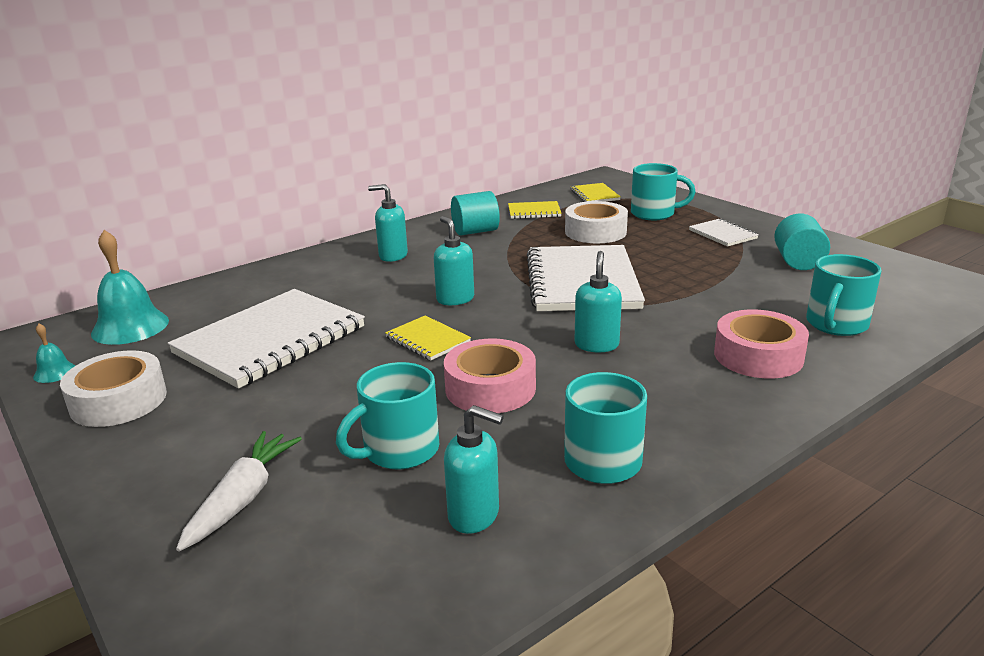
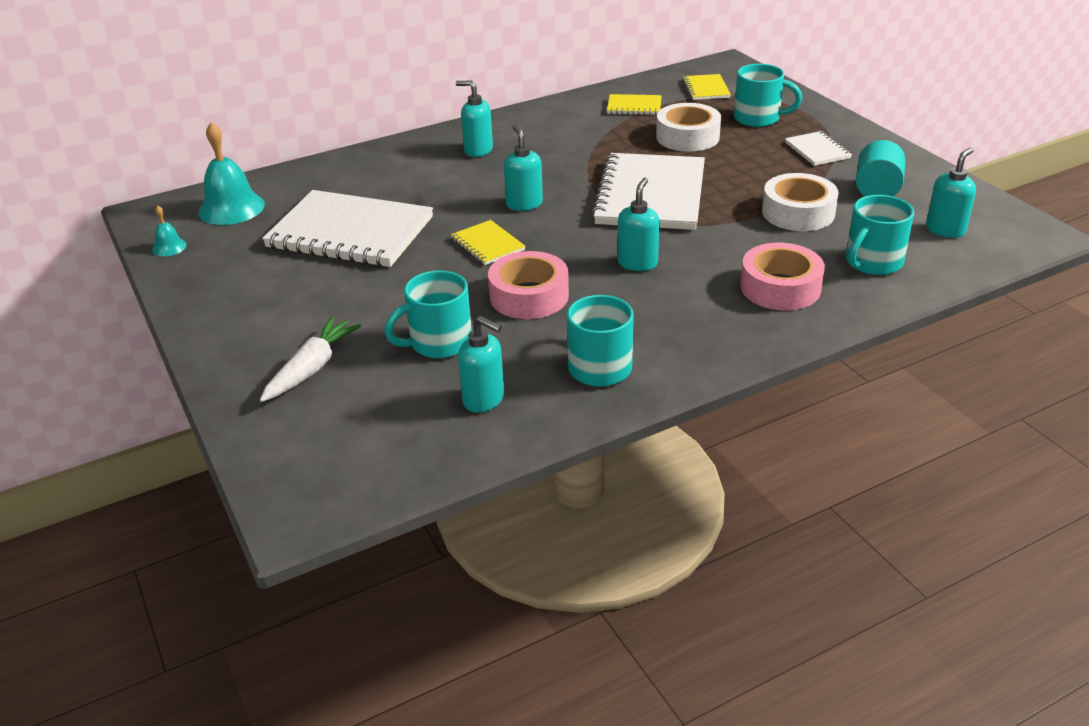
camera: 10 degrees right, 10 degrees up
(118, 401) = (220, 278): white tape -> white tape (798, 212)
(270, 340) = (350, 232): white notebook -> white notebook turned 60 degrees clockwise
(475, 231) = (566, 127): turquoise cylinder -> none
(885, 290) = (945, 230): none -> turquoise soap dispenser

